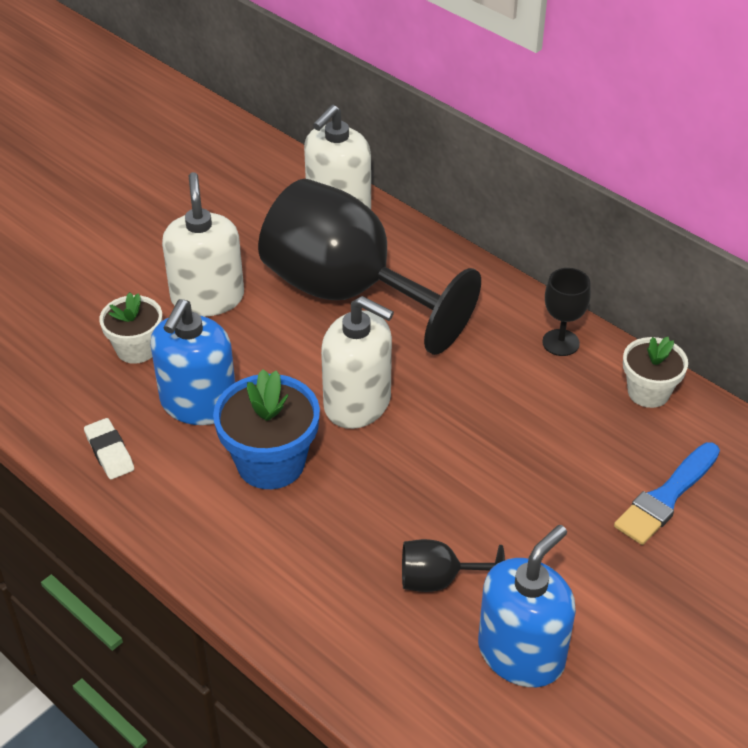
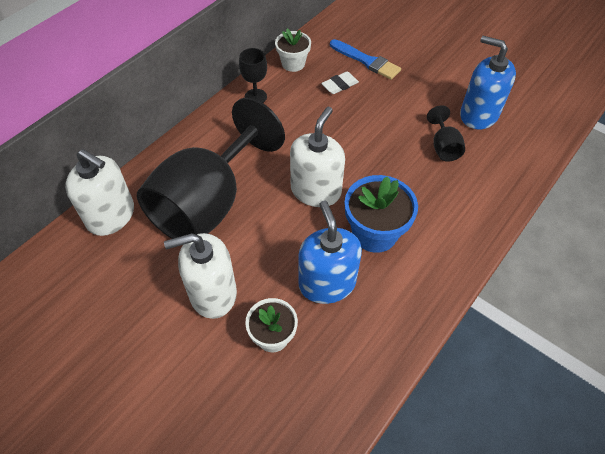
camera: 95 degrees left, 10 degrees up
(109, 452) = (383, 335): white eraser -> white eraser (340, 85)
(198, 403) = (327, 283): blue soap dispenser -> blue soap dispenser turned 120 degrees counterclockwise

